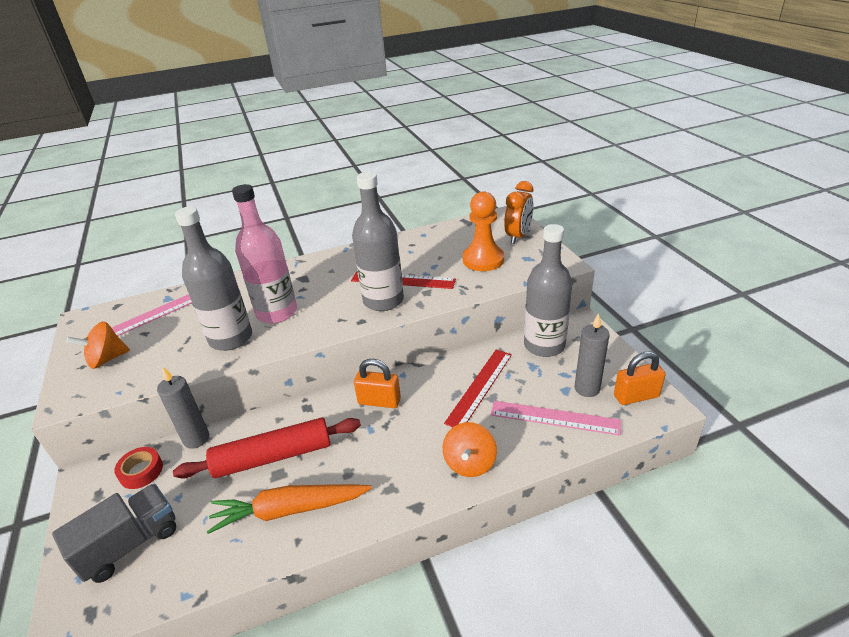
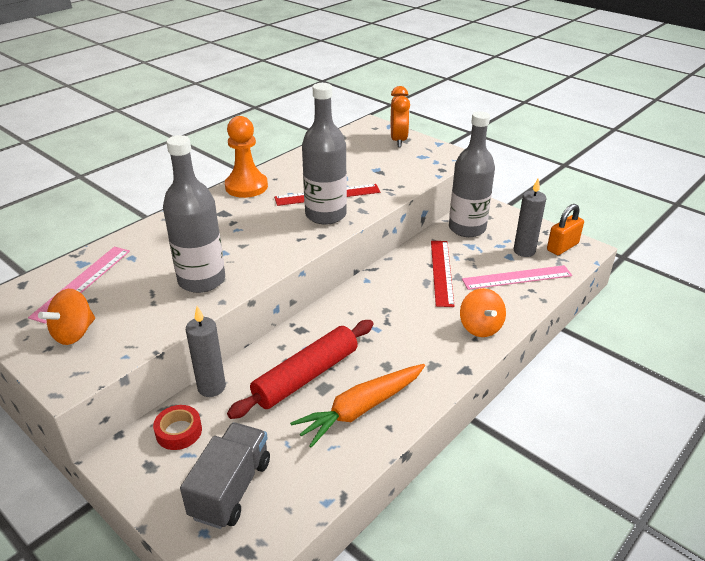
camera: 30 degrees left, 0 degrees up
(277, 312) = (227, 247): pink bottle -> none
(379, 401) = (365, 306): orange padlock -> none
(483, 260) = (385, 164): orange pawn -> orange pawn (246, 186)

